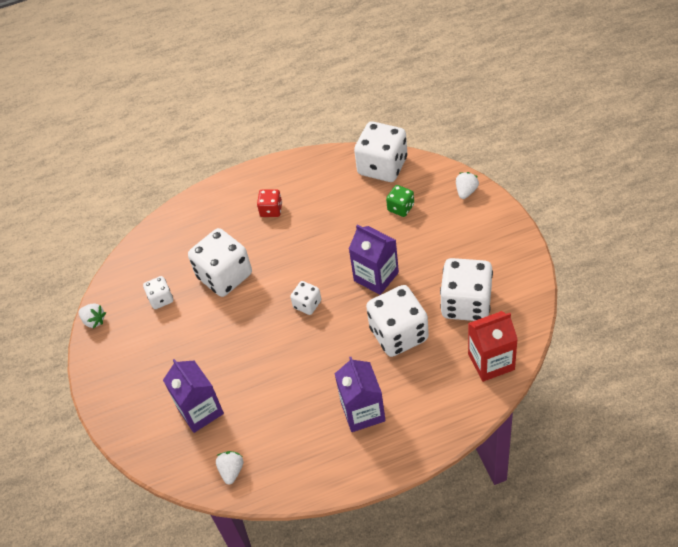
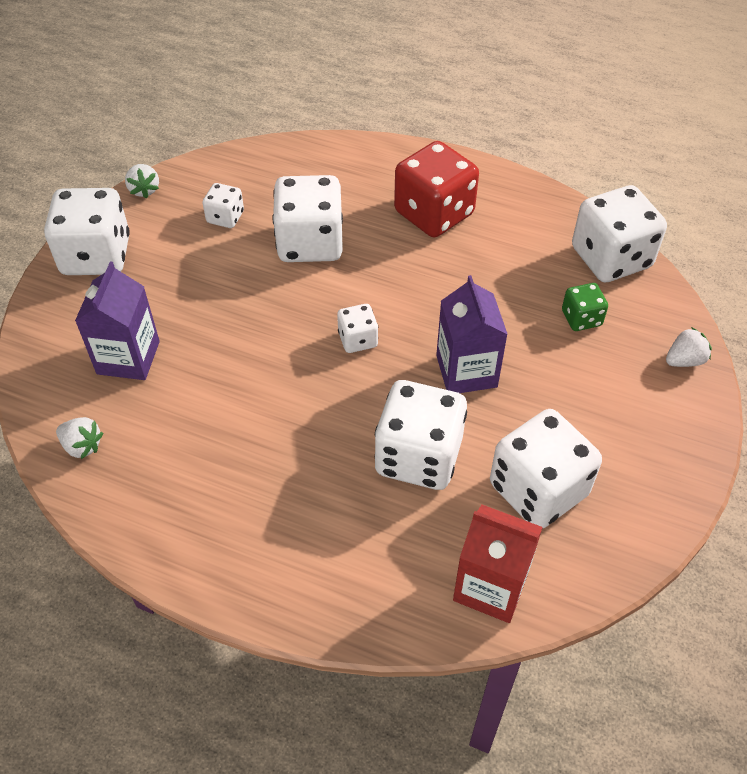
camera: 35 degrees right, 0 degrees up
(113, 377) = (96, 256): none -> white dice
(231, 471) = (82, 446): white strawberry -> white strawberry turned 75 degrees clockwise
(271, 210) = (434, 213): red dice -> red dice, size x2.00
(363, 411) = (279, 507): purple carton -> none

